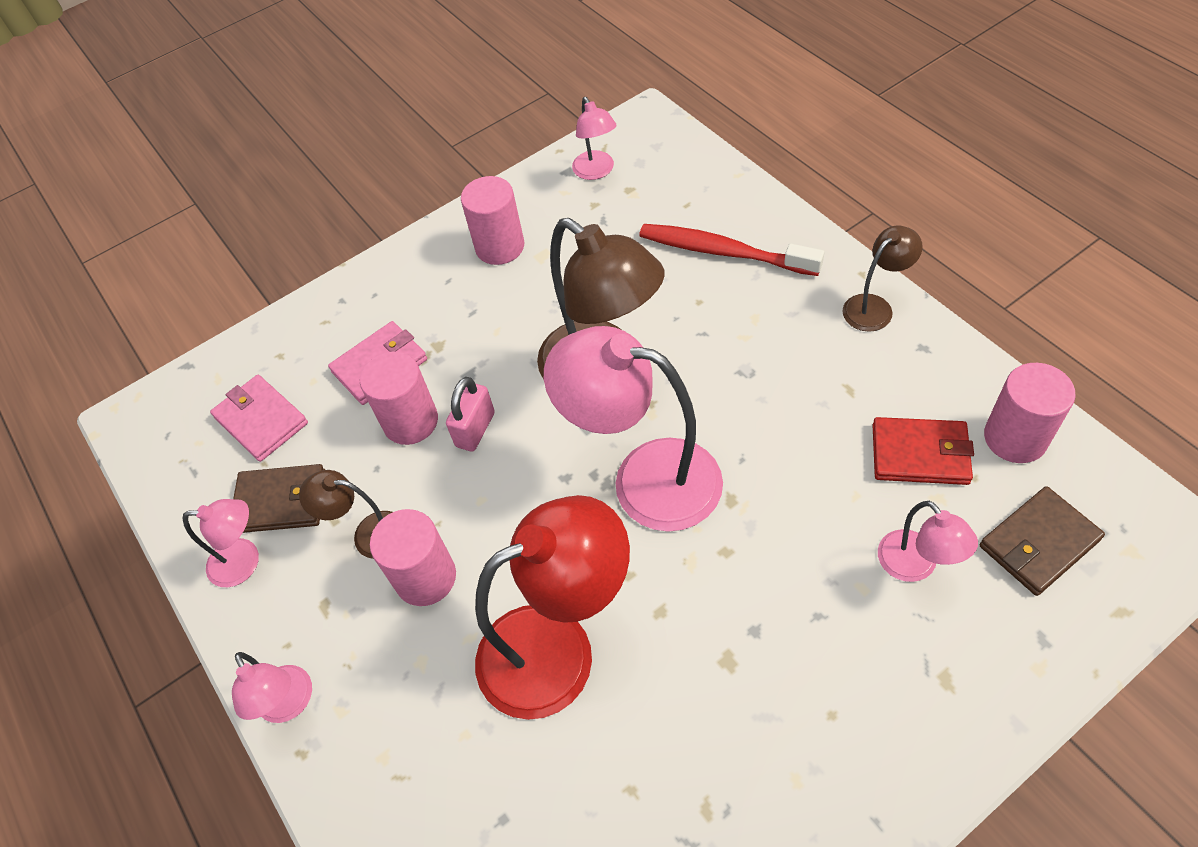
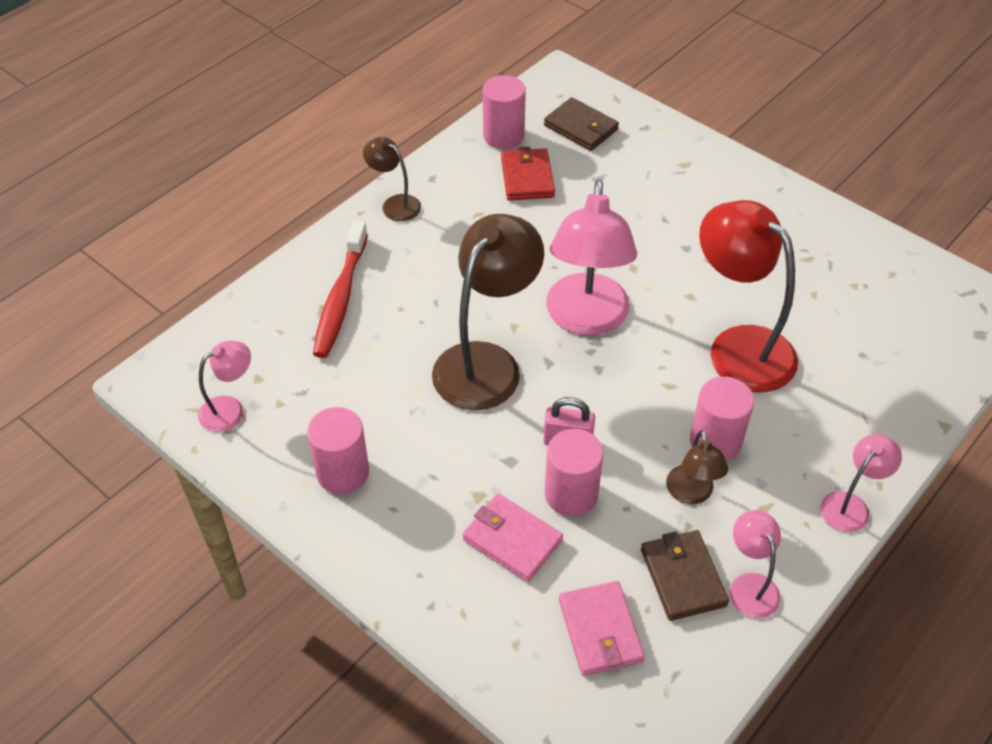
camera: 110 degrees left, 5 degrees down
(261, 420) = (600, 631): pink wallet -> pink wallet turned 45 degrees counterclockwise
(915, 566) = (614, 178): pink lamp -> none

